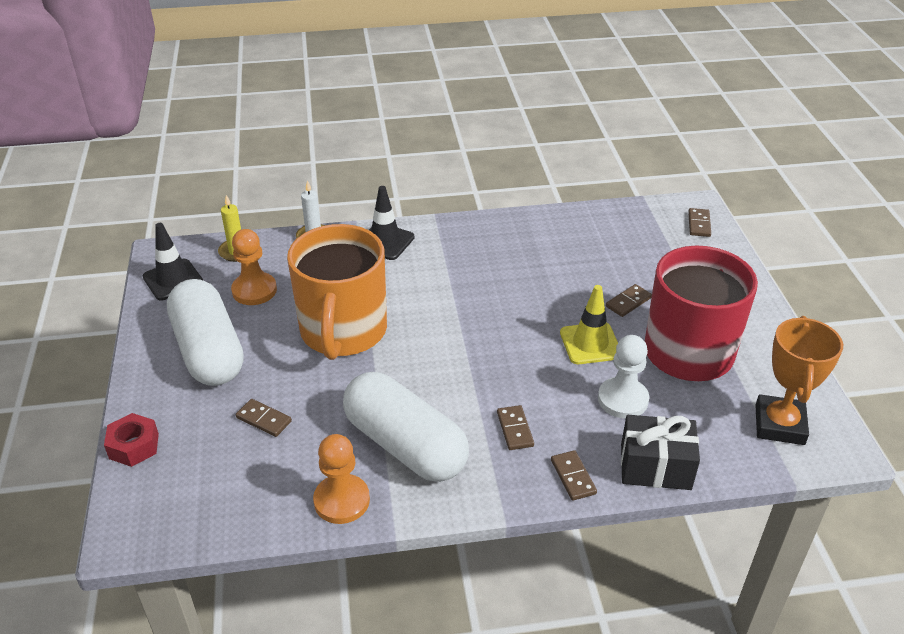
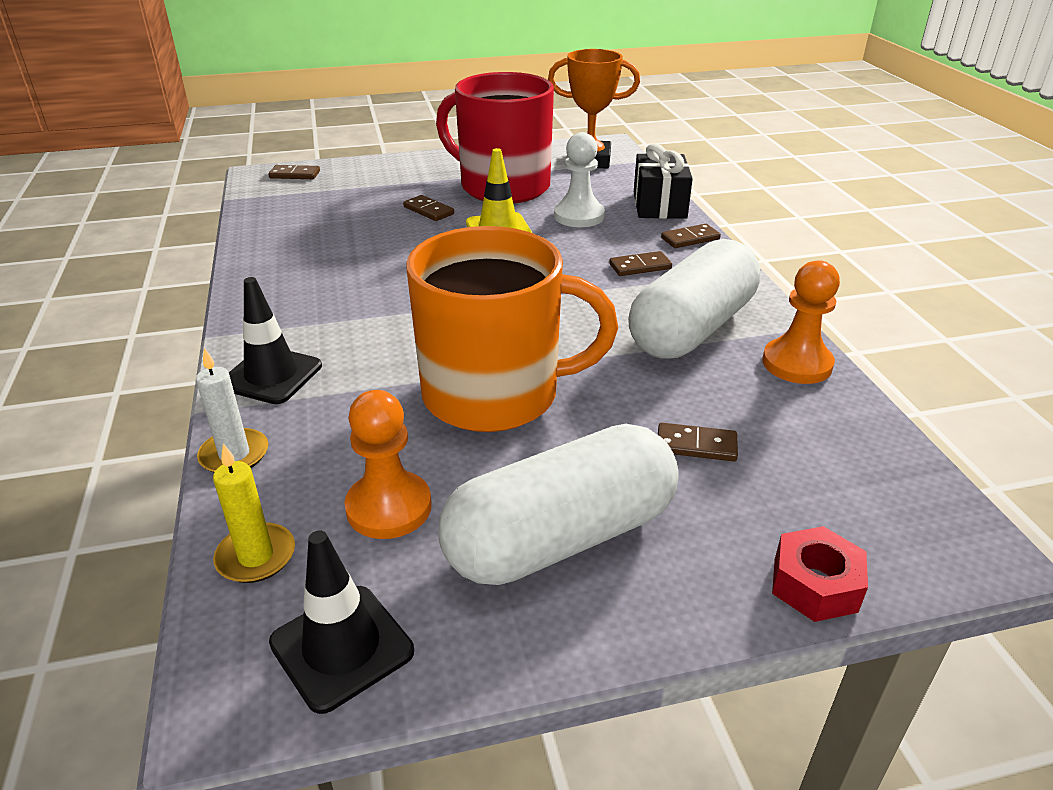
camera: 95 degrees left, 5 degrees down
(264, 419) = (696, 445): brown domino -> brown domino turned 75 degrees clockwise

